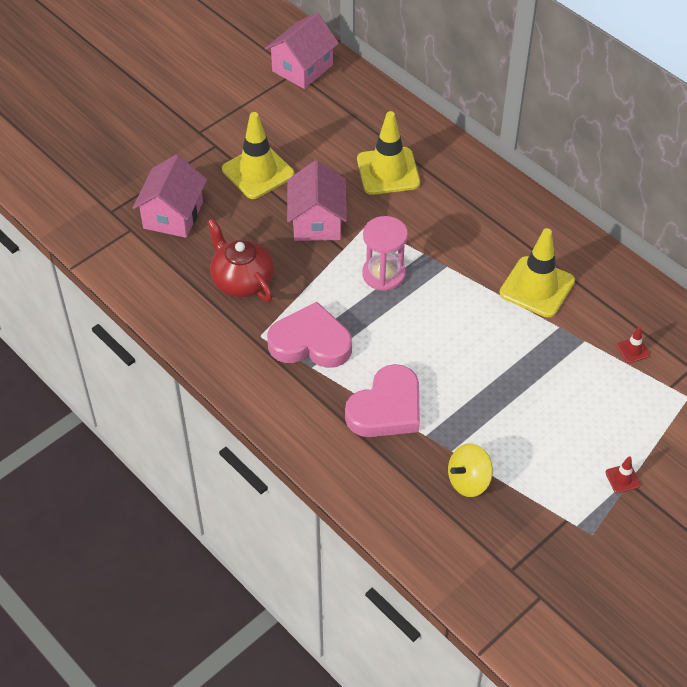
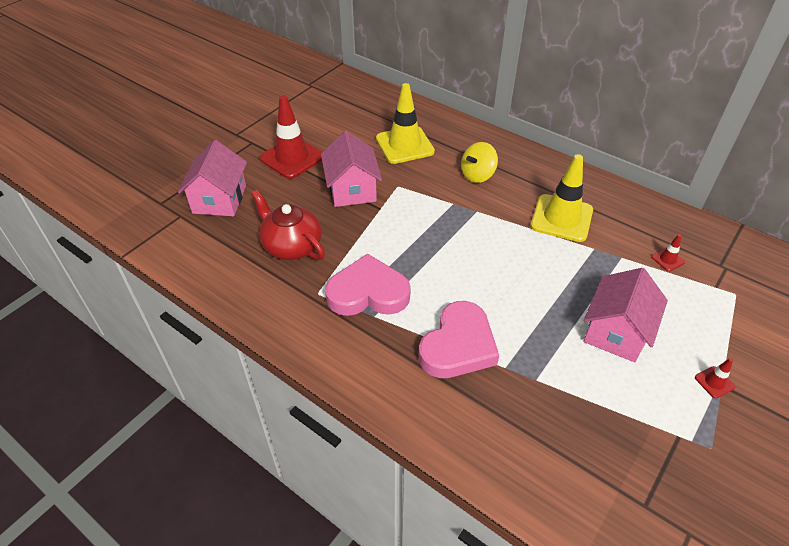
camera: 10 degrees left, 5 degrees down
(258, 172) = (292, 158): yellow traffic cone -> red traffic cone
(302, 68) = (316, 82): pink house -> pink house (616, 332)
(383, 274) = (422, 224): pink hourglass -> none
(468, 481) = (564, 409): yellow spinning top -> yellow spinning top (477, 175)

